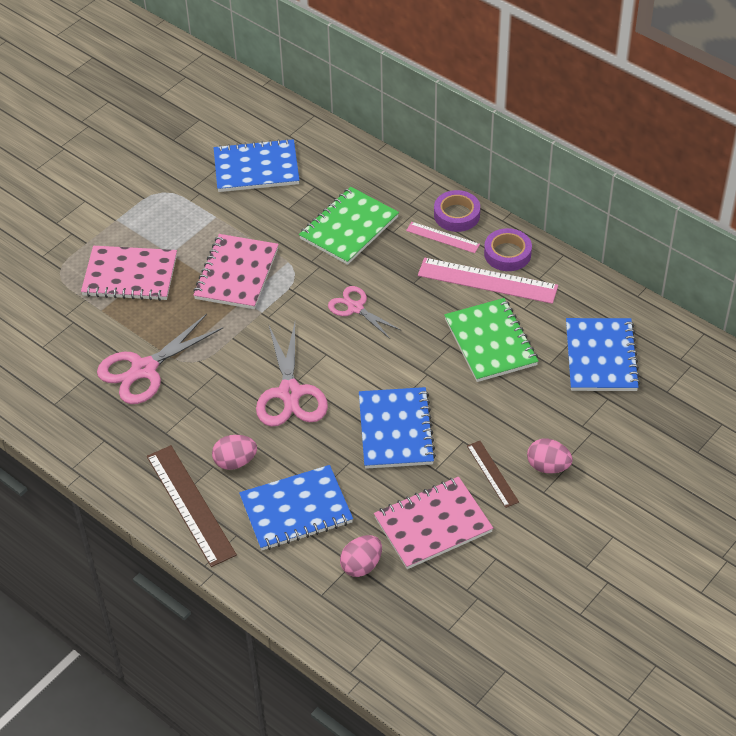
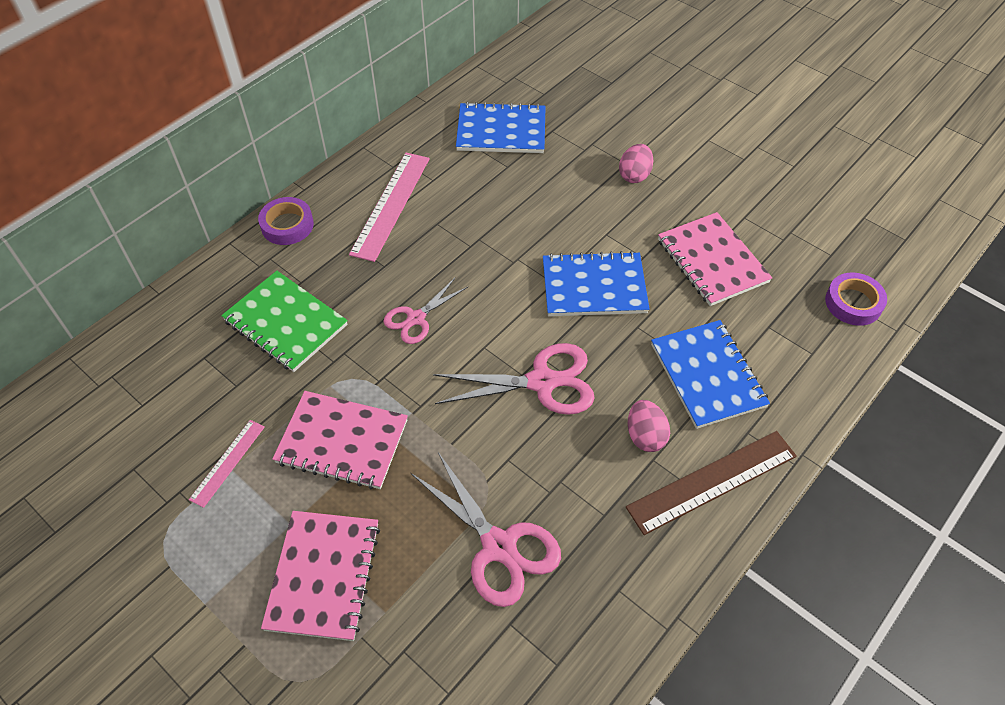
camera: 90 degrees left, 5 degrees up
(256, 168) = (150, 422): blue notebook -> none
(361, 565) = (770, 319): pink egg -> none
(442, 237) = (320, 238): pink ruler -> pink ruler (228, 462)
(491, 342) = (477, 207): green notebook -> none
(492, 473) = (645, 214): brown ruler -> none
(507, 254) = (354, 188): purple tape -> purple tape (853, 303)

